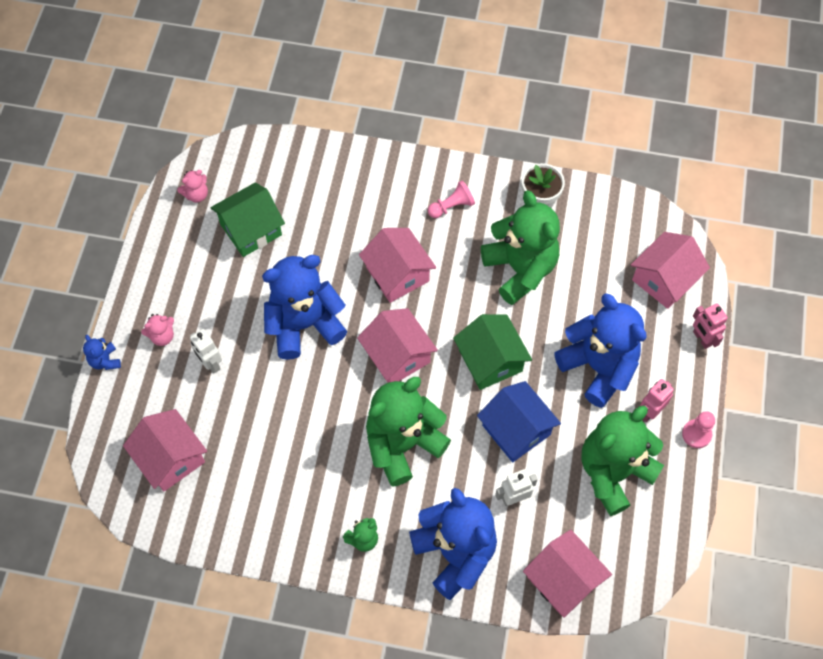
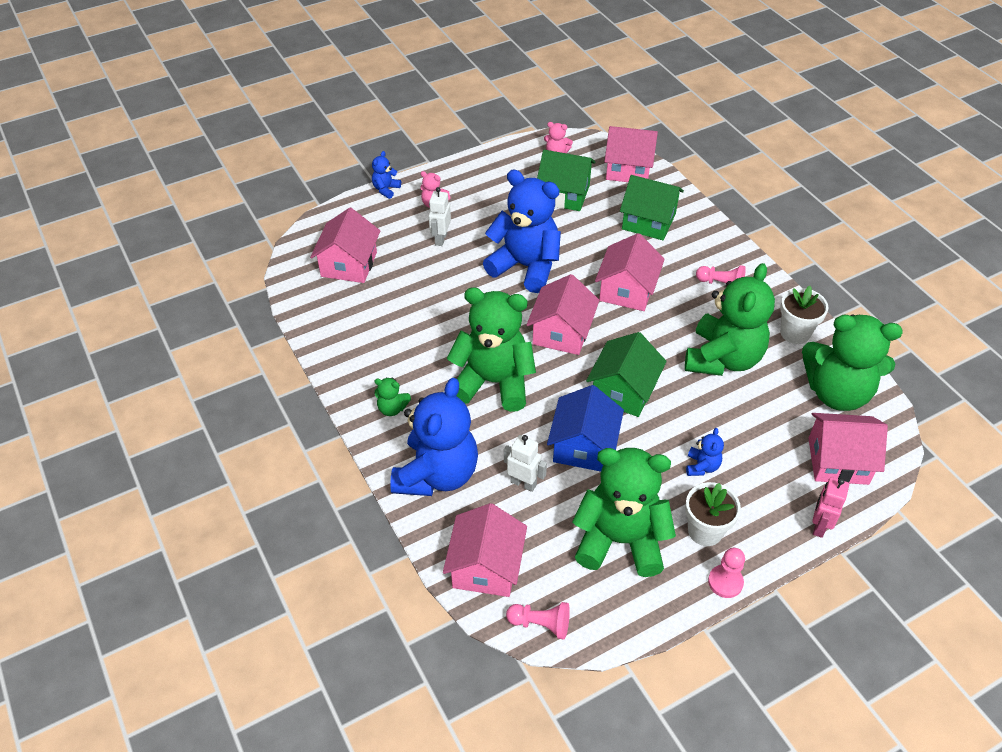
camera: 50 degrees right, 15 degrees down
(269, 159) = (628, 169): none -> pink house
(341, 196) = (648, 221): none -> green house
(598, 367) = (702, 466): blue teddy bear -> blue teddy bear, size x0.41
(611, 226) = (837, 393): none -> green teddy bear
(636, 579) = (541, 624): none -> pink pawn
(649, 412) = (705, 531): pink robot -> white flower pot

